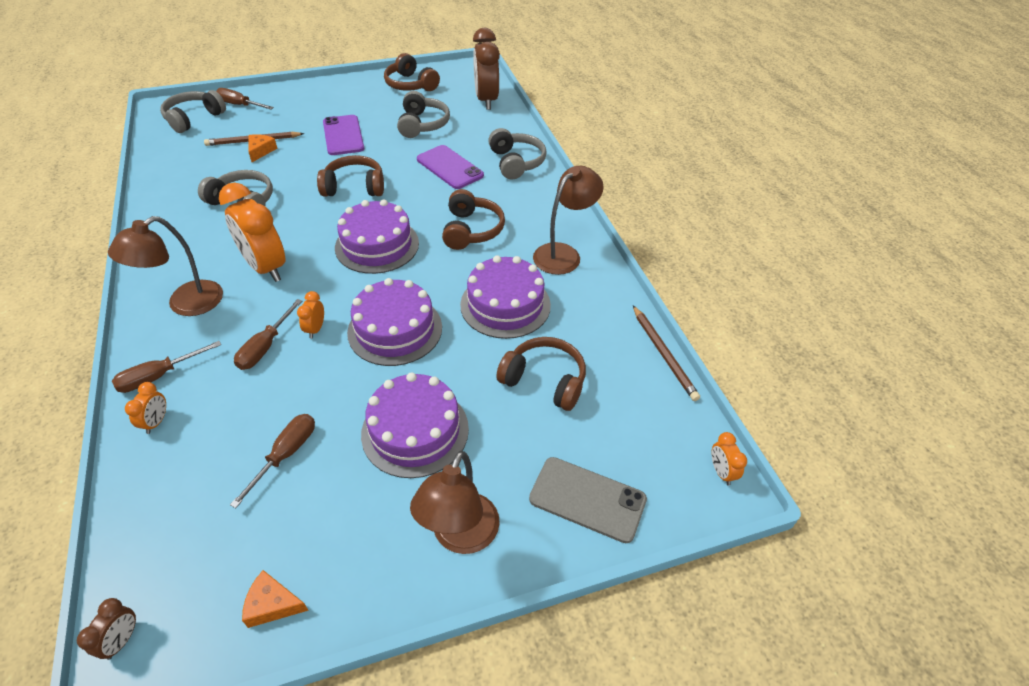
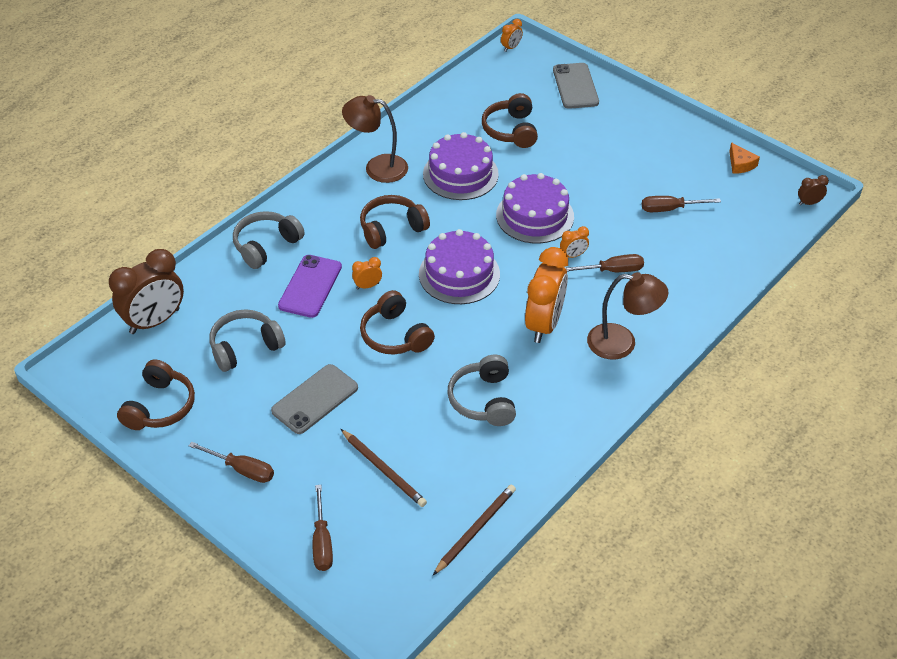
camera: 120 degrees left, 0 degrees up
(156, 422) = (712, 281): orange clock -> orange clock (367, 286)
(159, 376) = (686, 307): brown screwdriver -> brown screwdriver (242, 469)
(194, 118) = (384, 564): grey headphones -> none
(261, 151) = (395, 449): orange cheese -> none
(343, 135) = (315, 399): purple phone -> grey phone
(415, 431) = (600, 166): purple cake -> none
(460, 536) = (642, 120): brown lamp -> none
(664, 354) = (440, 90): brown pencil -> brown pencil (475, 530)

